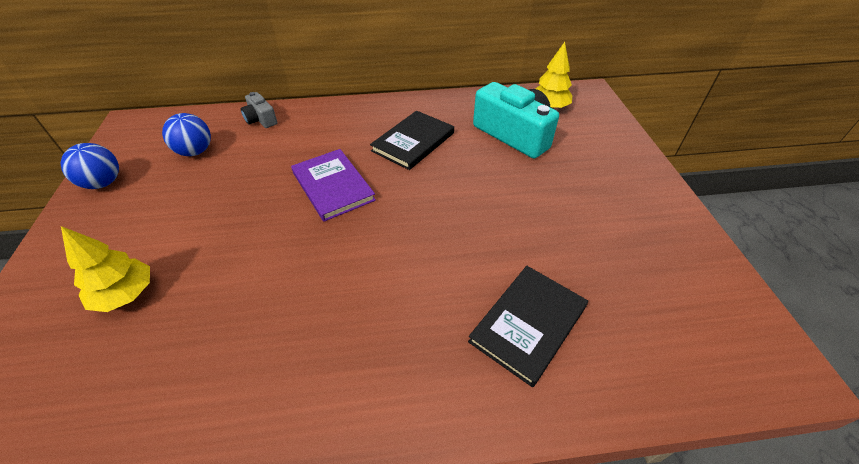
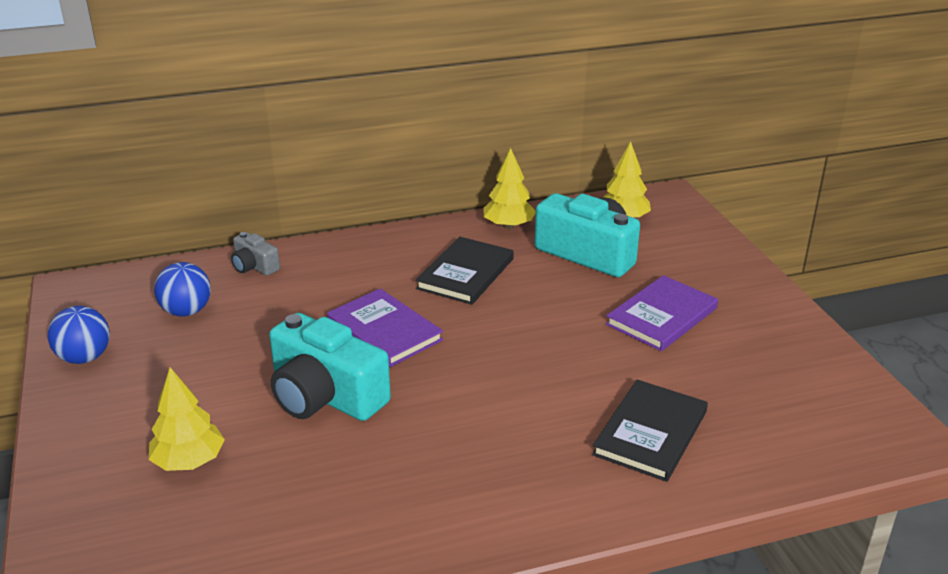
camera: 10 degrees left, 15 degrees down
(262, 243) = (325, 396): none -> turquoise camera
(458, 105) = (508, 226): none -> yellow tree
(563, 199) = (662, 316): none -> purple book

